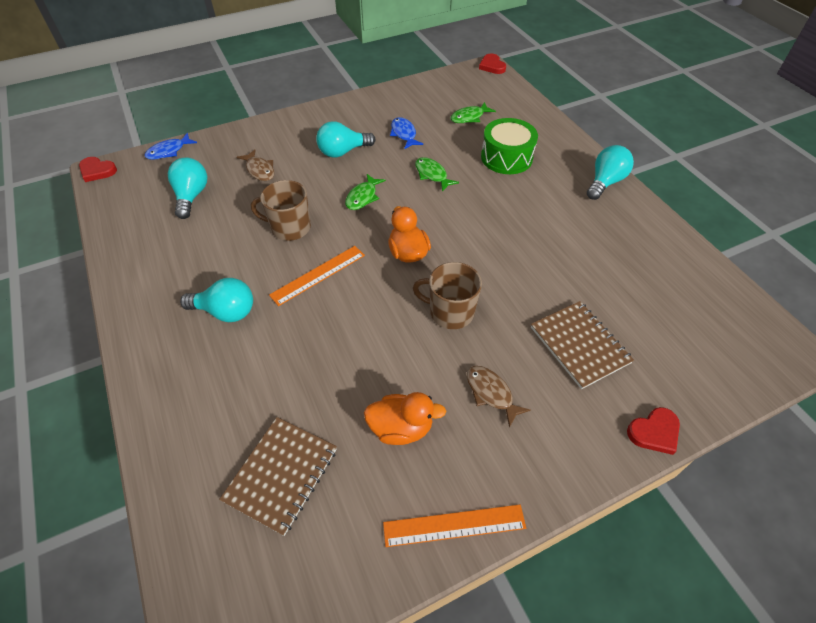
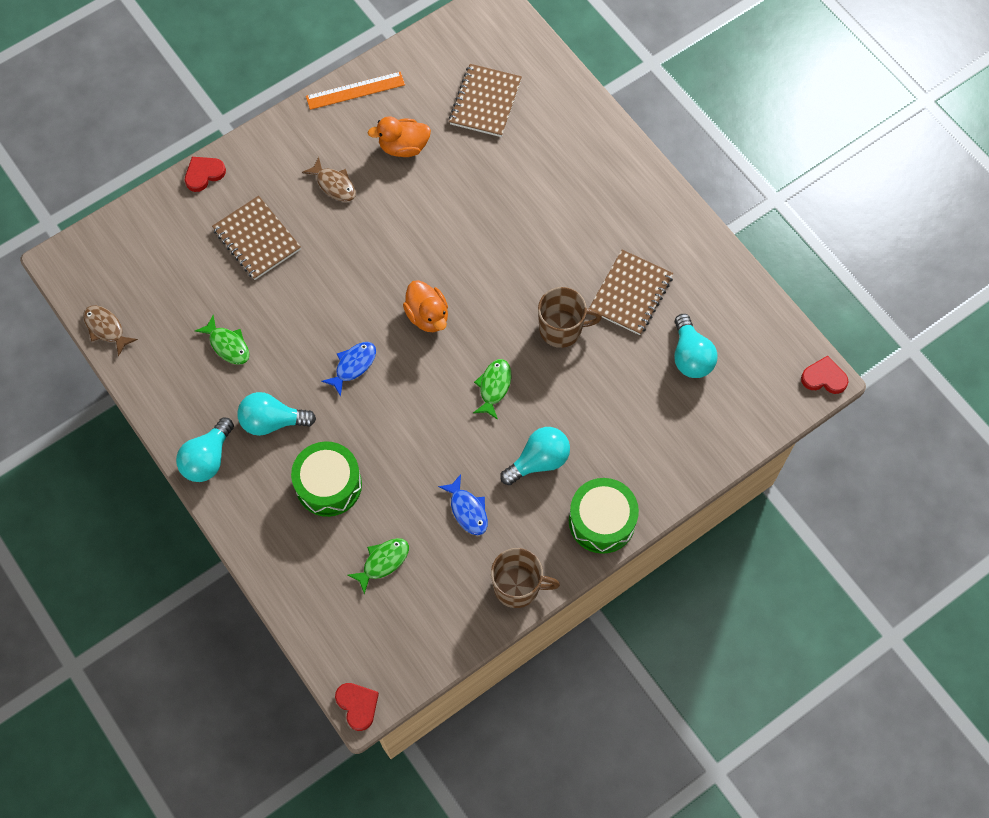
camera: 170 degrees right, 15 degrees up
(169, 151) = (758, 425): blue fish -> blue fish (353, 366)
(215, 245) = (631, 294): none -> brown notebook
(226, 312) = (585, 222): turquoise light bulb -> turquoise light bulb (272, 421)
(259, 170) = (630, 411): brown fish -> brown fish (106, 328)
(310, 119) = (601, 521): none -> green drum
(318, 275) = (512, 275): orange ruler -> none
(432, 175) = (419, 437): green fish -> green fish (227, 345)
(450, 312) = (376, 254): brown mug -> brown mug (518, 586)

